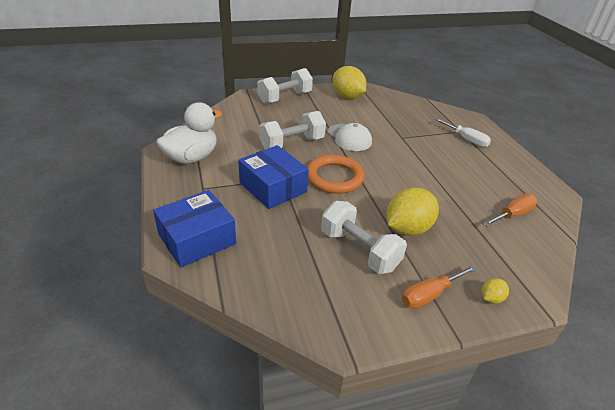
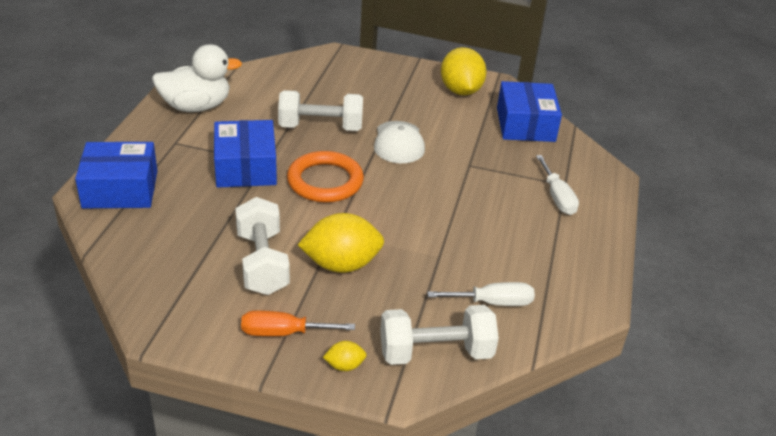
camera: 30 degrees right, 0 degrees up
(285, 98) = (376, 69): white dumbbell -> white dumbbell (435, 352)
(402, 105) = (525, 124): none -> blue box
(513, 214) = (493, 302): orange screwdriver -> white screwdriver

